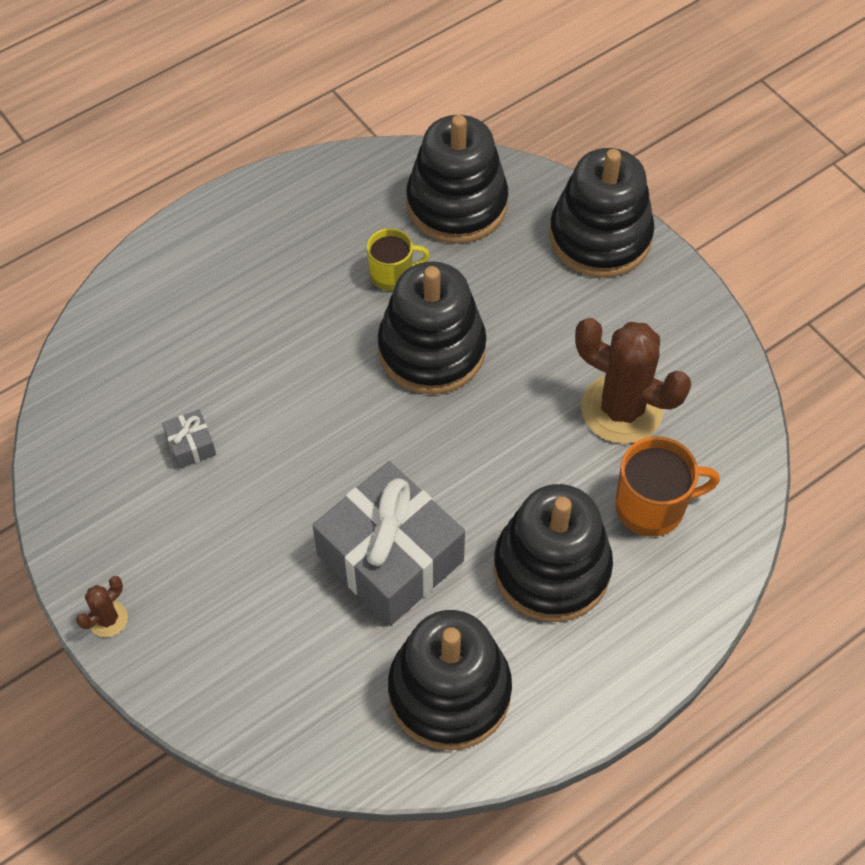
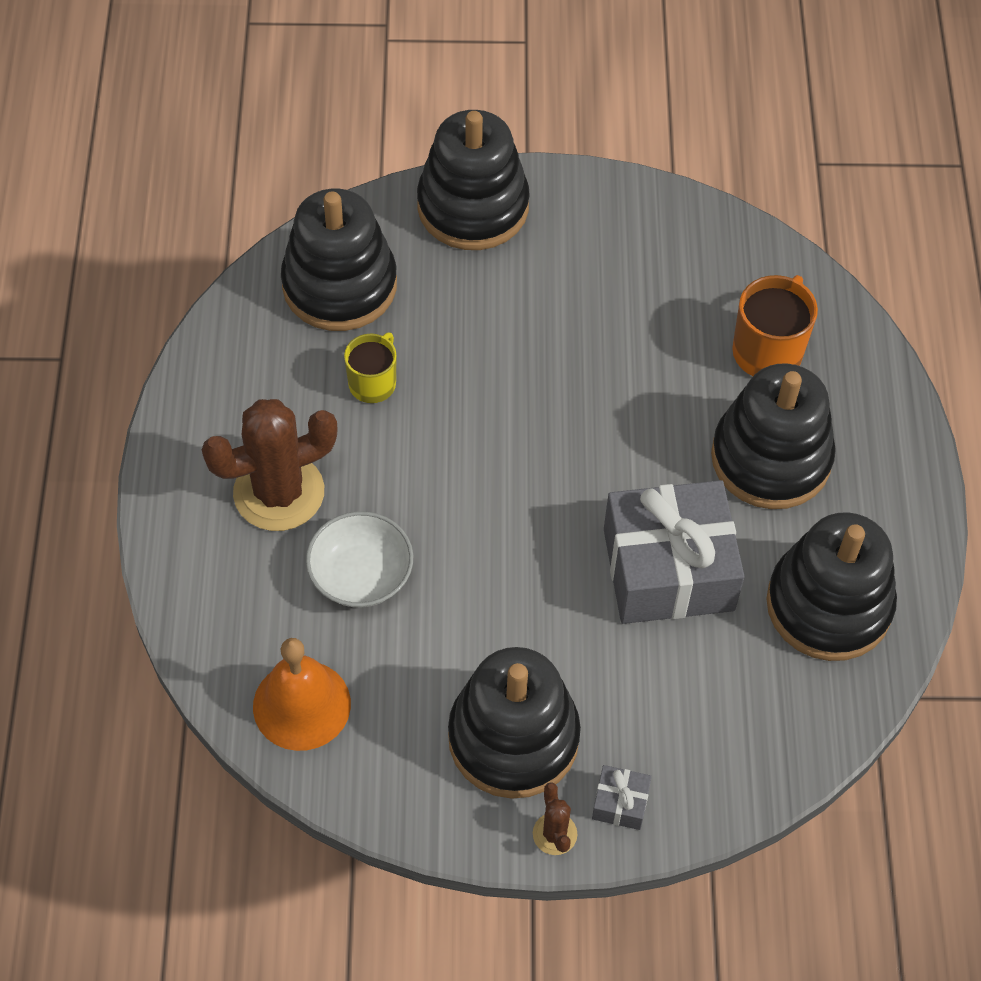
camera: 55 degrees left, 0 degrees up
(99, 398) = (301, 705): none -> orange bell
(191, 445) = (422, 657): grey gift -> grey gift (620, 803)
(228, 367) = (361, 575): none -> white bowl
(432, 349) = (481, 404): black stacking toy -> black stacking toy (513, 738)
(621, 409) = (659, 309): brown cactus -> brown cactus (279, 492)

